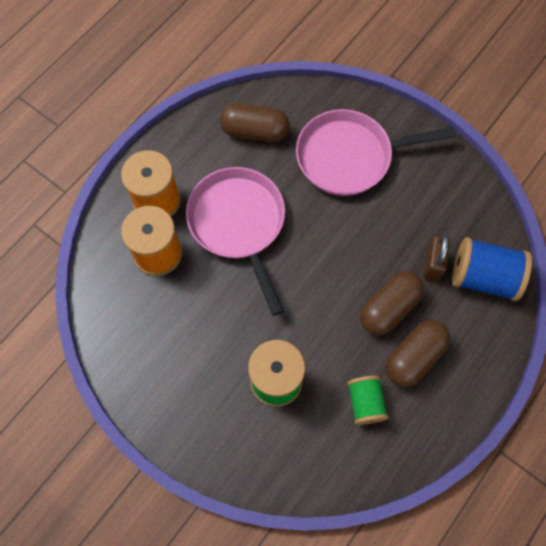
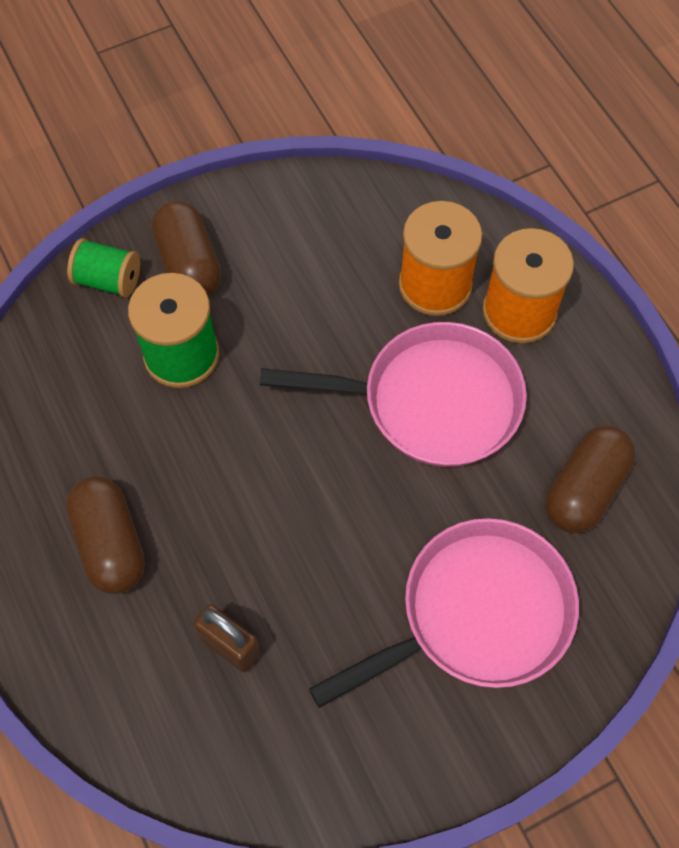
camera: 115 degrees right, 5 degrees down
(350, 157) = (476, 614): pink pan -> pink pan turned 45 degrees clockwise
(365, 402) = (89, 449): green spool -> green spool (108, 280)
(389, 308) = (198, 546): brown capsule -> brown capsule (189, 264)
(483, 277) = (169, 714): blue spool -> none

